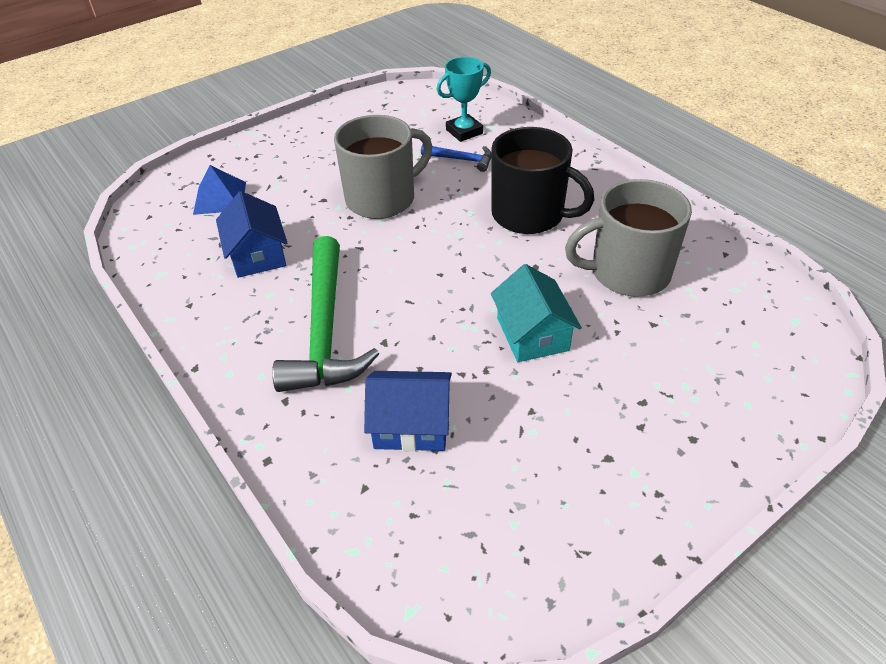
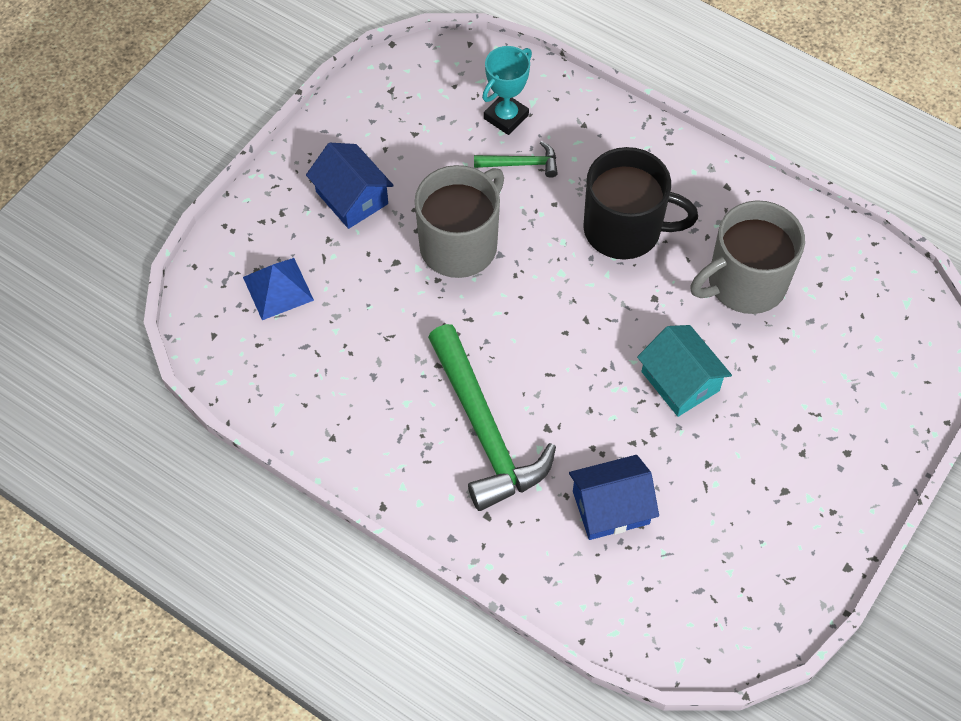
camera: 20 degrees left, 15 degrees up
(257, 254) = (366, 356): blue house -> blue house (352, 198)
(461, 159) = (521, 164): blue hammer -> green hammer

